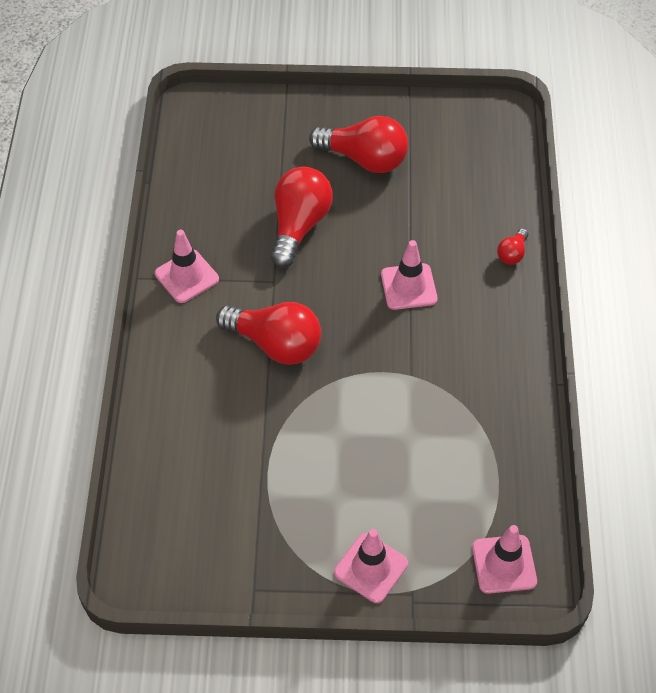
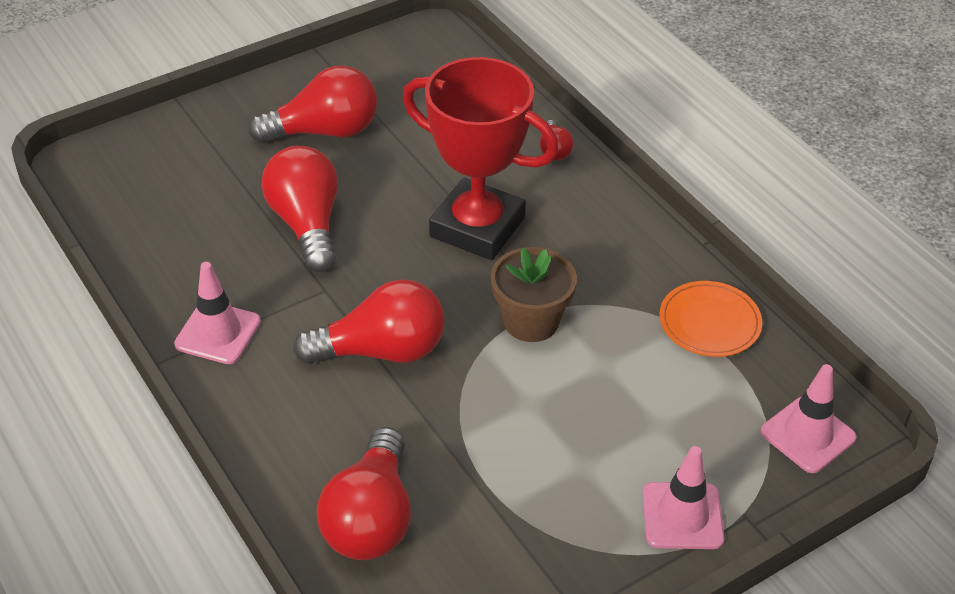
camera: 35 degrees left, 10 degrees down
(182, 454) = (371, 518): none -> red light bulb
(387, 376) = (531, 321): none -> brown flower pot
(408, 287) = (477, 227): pink traffic cone -> red trophy
(508, 445) = (709, 322): none -> orange plate

